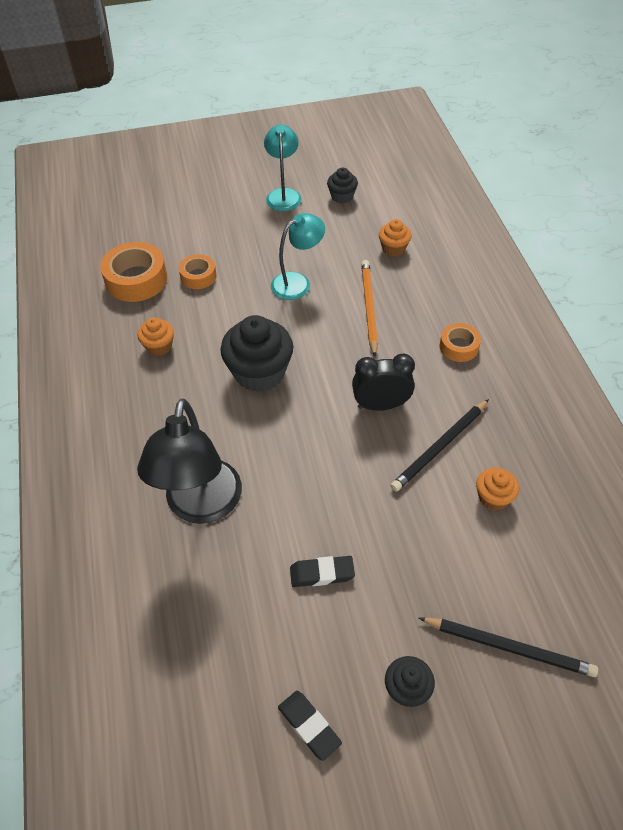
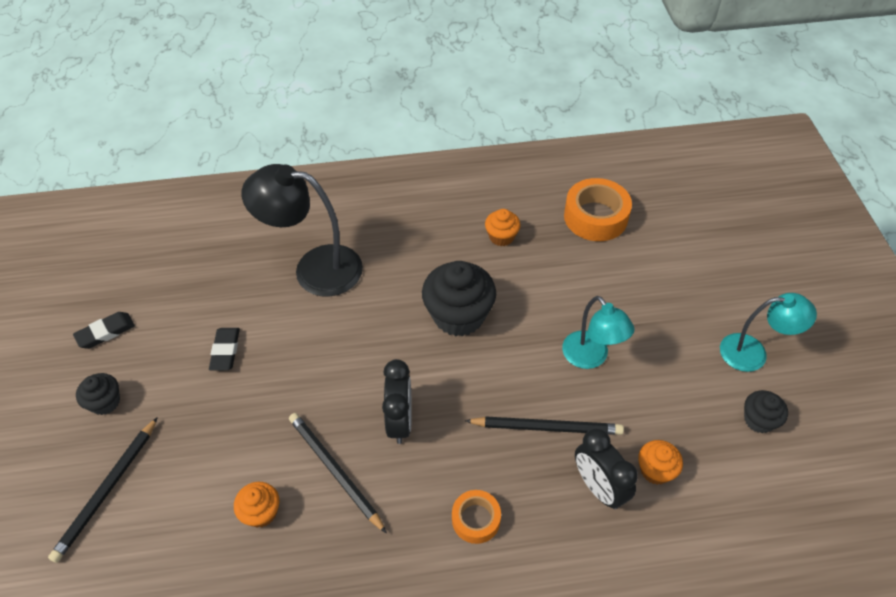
camera: 95 degrees right, 0 degrees up
(198, 276) = (600, 267): orange tape -> none
(369, 308) = (547, 427): orange pencil -> black pencil
(414, 278) = (598, 487): none -> black clock

